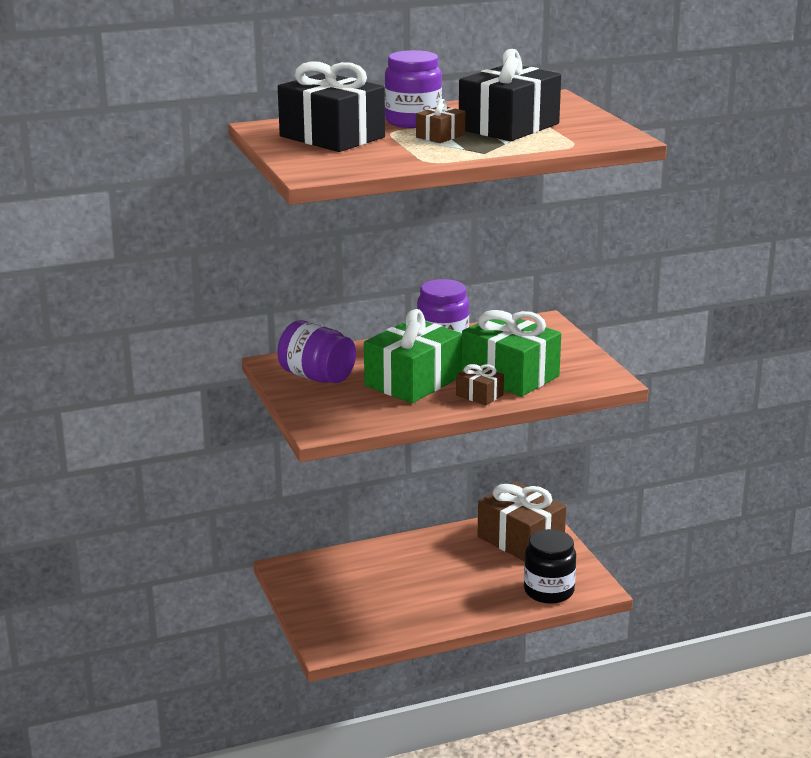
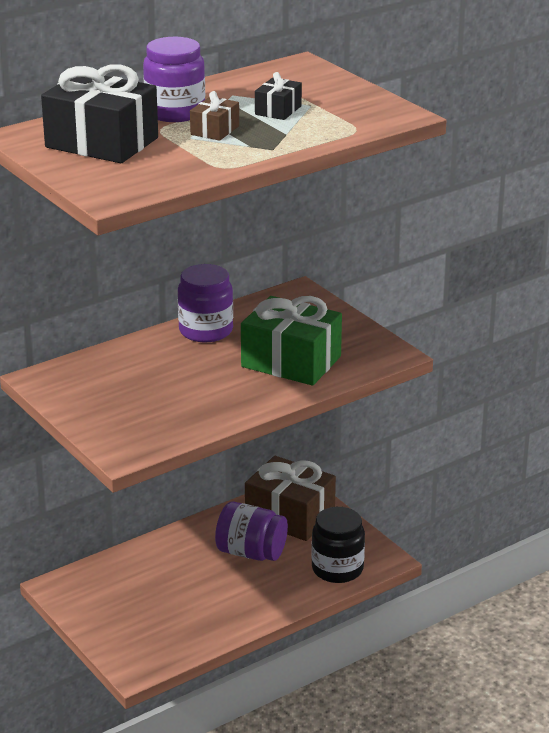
camera: 15 degrees left, 5 degrees up
(317, 377) = (92, 389): purple jar -> purple jar (251, 552)
(413, 381) = (195, 382): green gift -> none
(479, 395) = (270, 389): brown gift -> none
(509, 126) = (278, 110): black gift -> black gift, size x0.47

